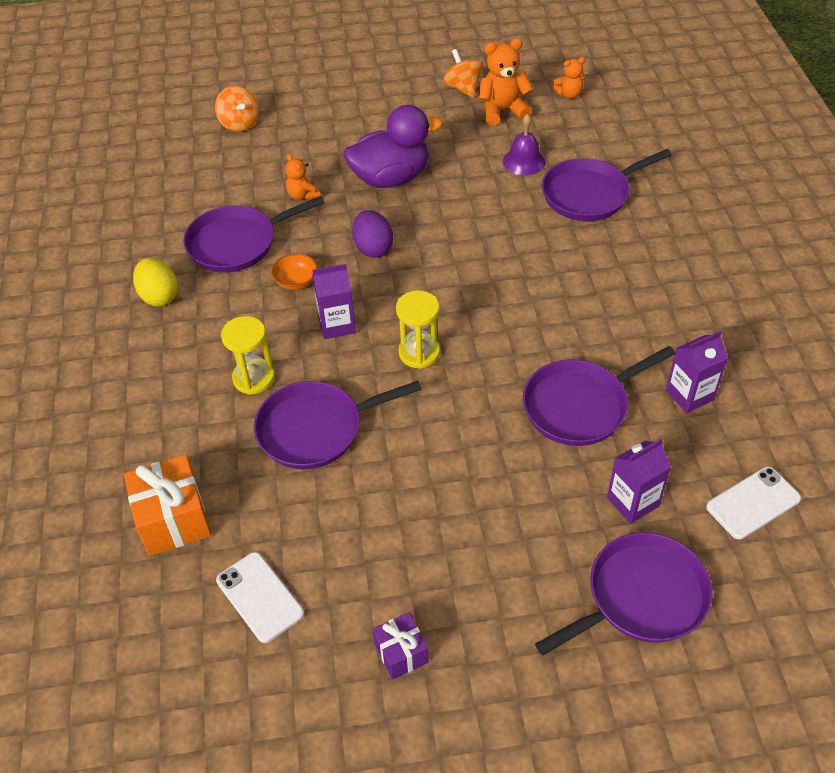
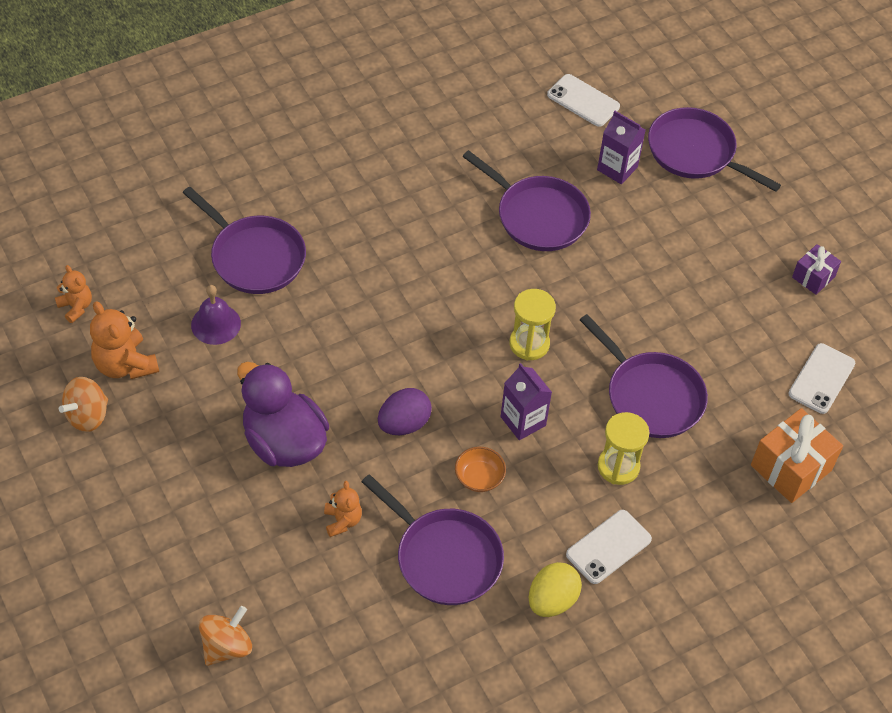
camera: 115 degrees left, 5 degrees up
(181, 346) = (608, 547): none -> white phone
(303, 195) = (342, 521): orange teddy bear -> orange teddy bear turned 45 degrees counterclockwise
(689, 395) = (494, 148): purple carton -> none

